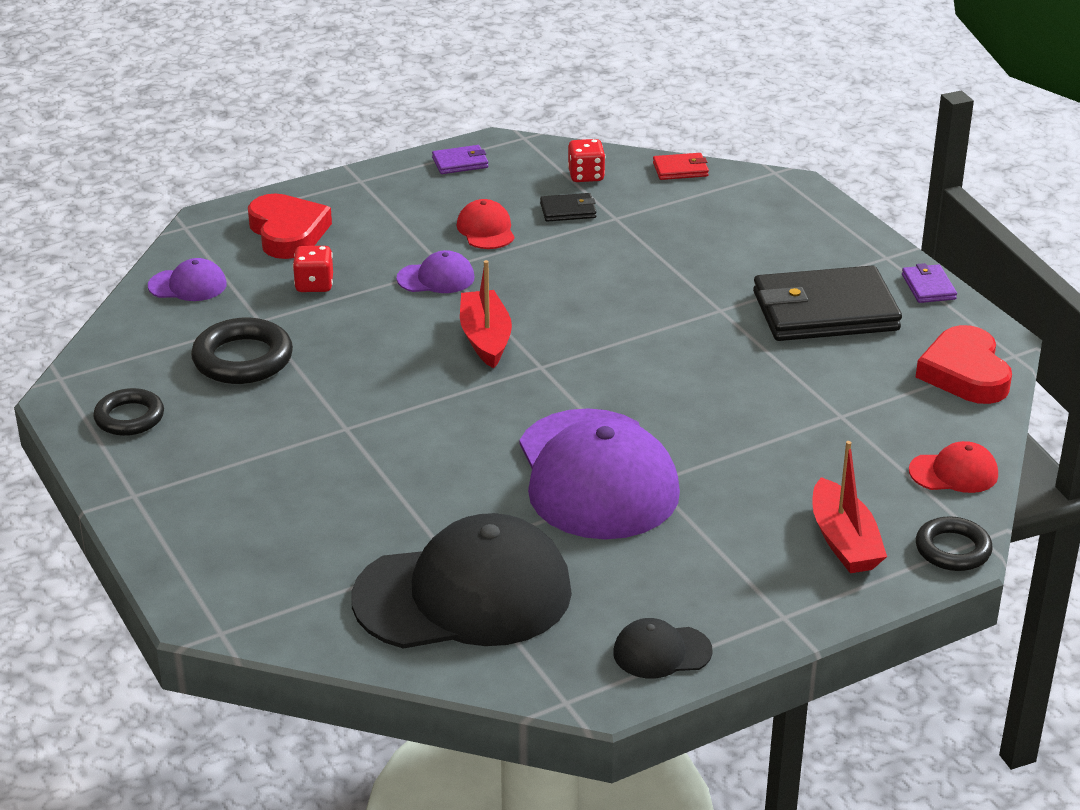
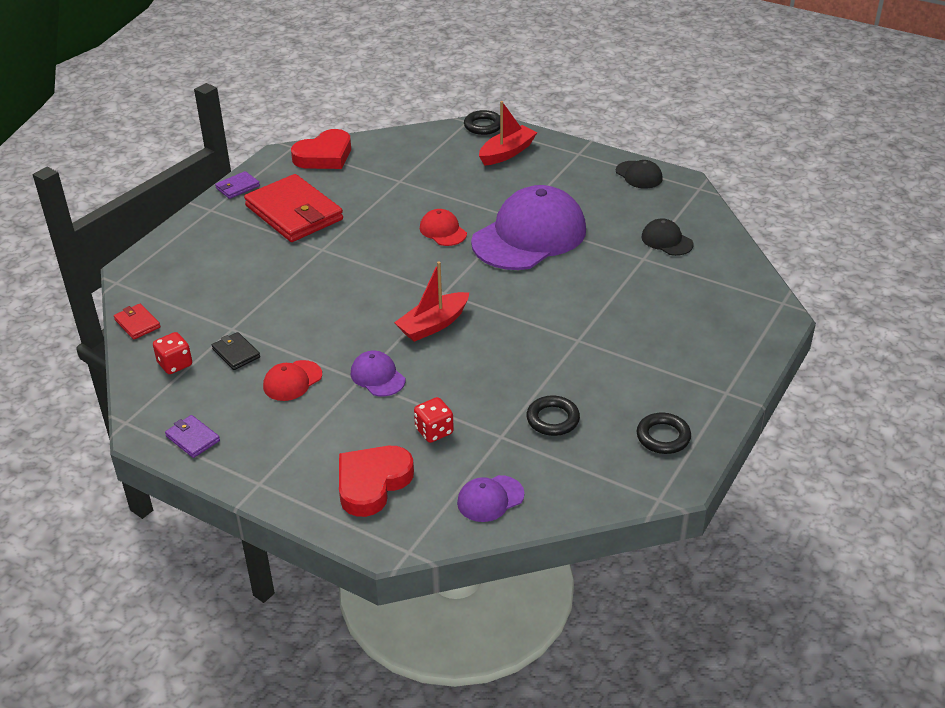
camera: 120 degrees left, 5 degrees up
(188, 285) = (490, 499): purple cap -> purple cap turned 90 degrees counterclockwise
(243, 359) = (552, 419): black ring -> black ring, size x0.67
(463, 595) = (667, 240): black cap -> black cap, size x0.44
(825, 311) = (294, 213): black wallet -> red wallet
(954, 473) = (421, 139): red cap -> red cap (443, 231)

